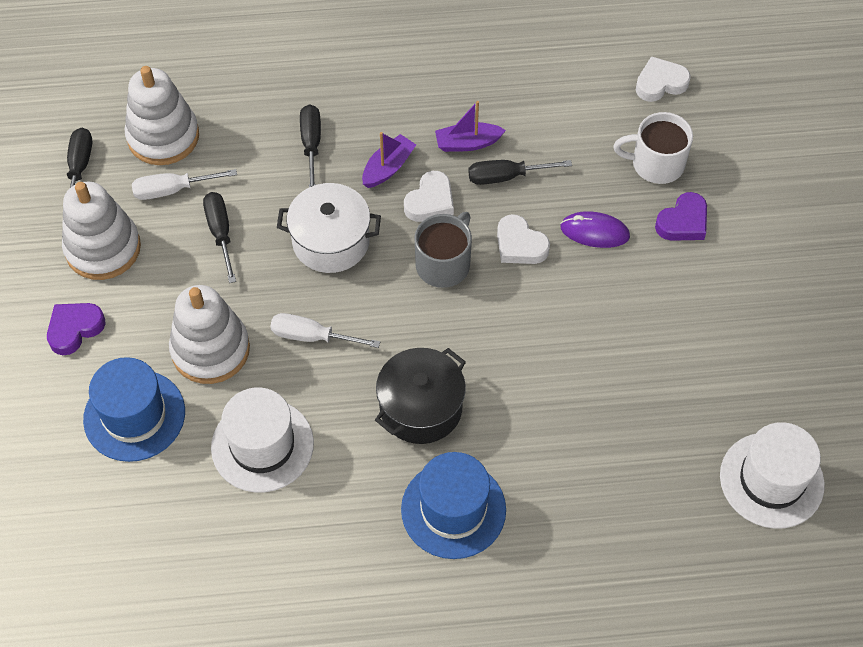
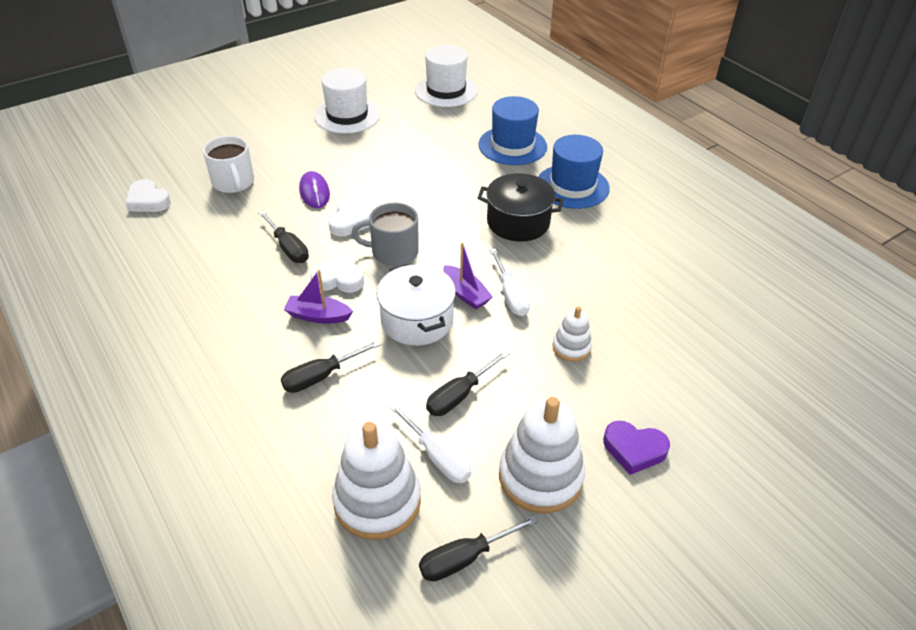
camera: 120 degrees left, 15 degrees down
(134, 415) = (665, 365): blue hat -> blue hat (512, 145)
(210, 350) = (571, 347): white stacking toy -> white stacking toy, size x0.53
(262, 445) = (616, 284): white hat -> white hat (347, 115)
(467, 143) = (264, 279): purple boat -> purple boat (465, 294)
(683, 222) = (281, 159): purple heart -> none

